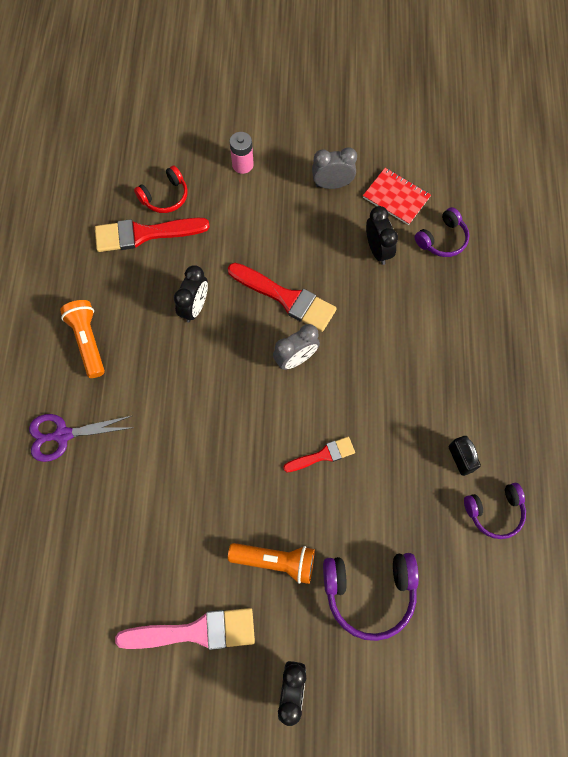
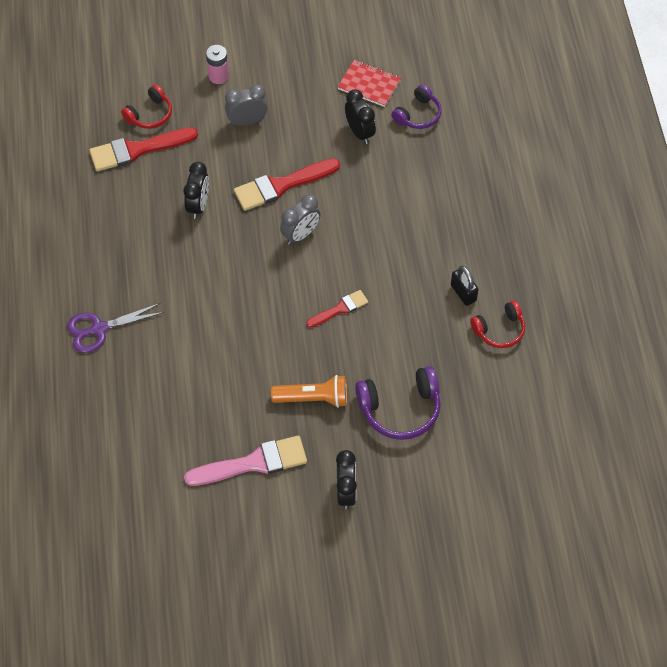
camera: 10 degrees left, 10 degrees down
(88, 341) = (104, 248): orange flashlight -> none
(286, 298) = (282, 185): red brush -> red brush turned 135 degrees clockwise
(332, 184) = (307, 82): grey clock -> grey clock (247, 121)
(494, 511) = (499, 330): purple headphones -> red headphones

